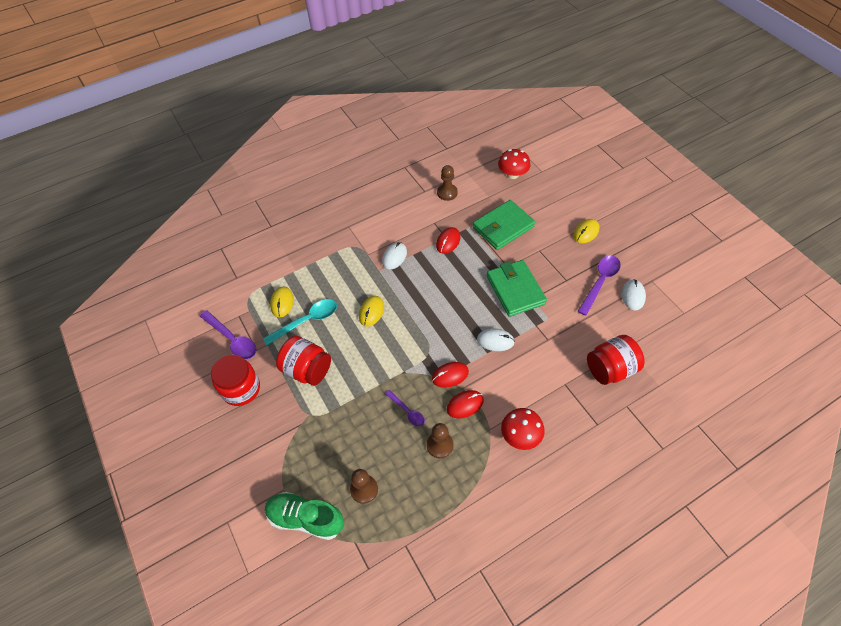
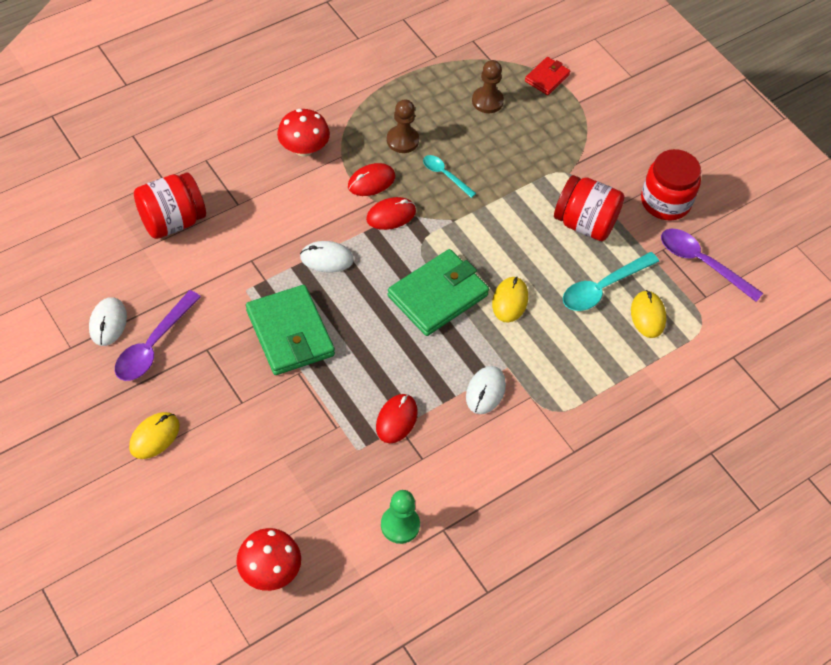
camera: 170 degrees right, 0 degrees up
(306, 518) = (547, 78): green shoe -> red wallet
(407, 411) = (445, 175): purple spoon -> turquoise spoon
(447, 193) = (400, 525): brown pawn -> green pawn
(503, 227) = (299, 448): green wallet -> green wallet (437, 295)

